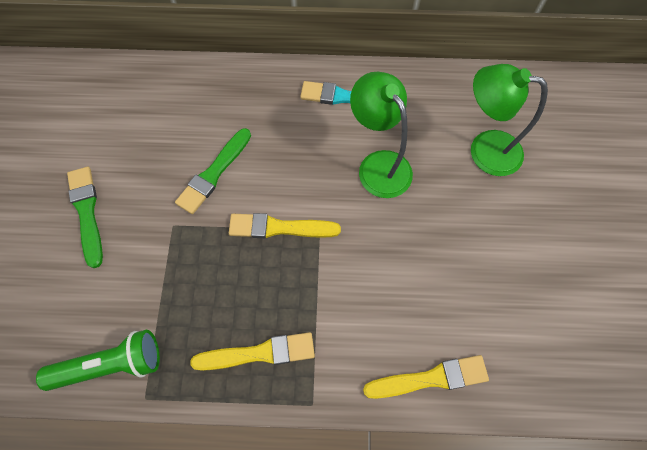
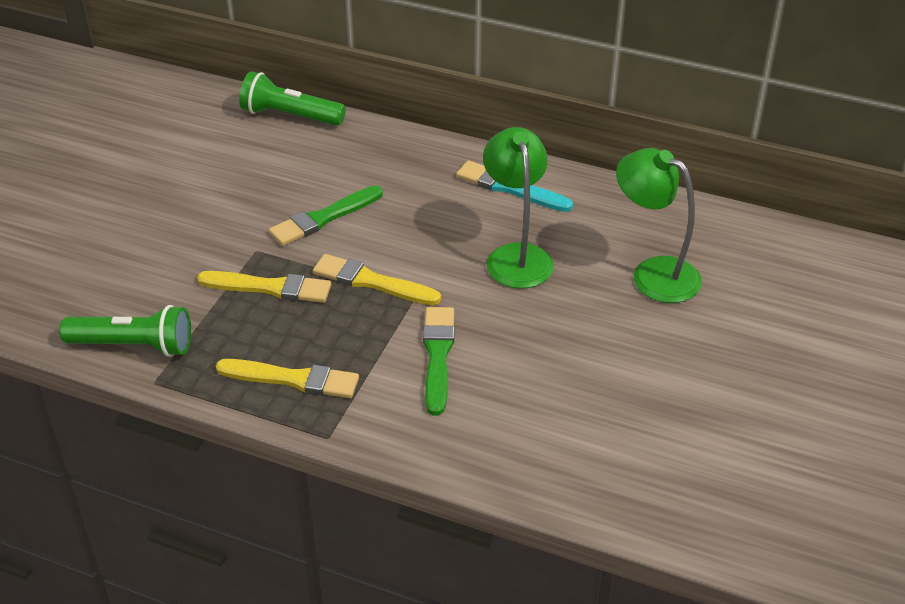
camera: 20 degrees right, 25 degrees down
(87, 212) = (171, 217): green brush -> green brush (438, 356)
(143, 74) = (290, 116): none -> green flashlight
(430, 378) = (473, 453): yellow brush -> yellow brush (269, 287)

